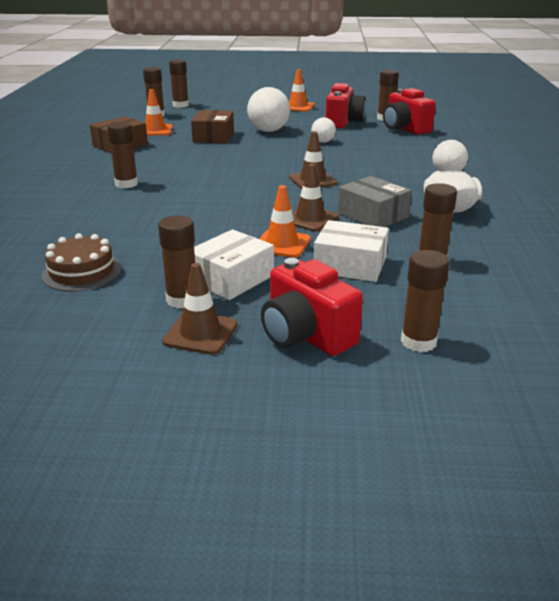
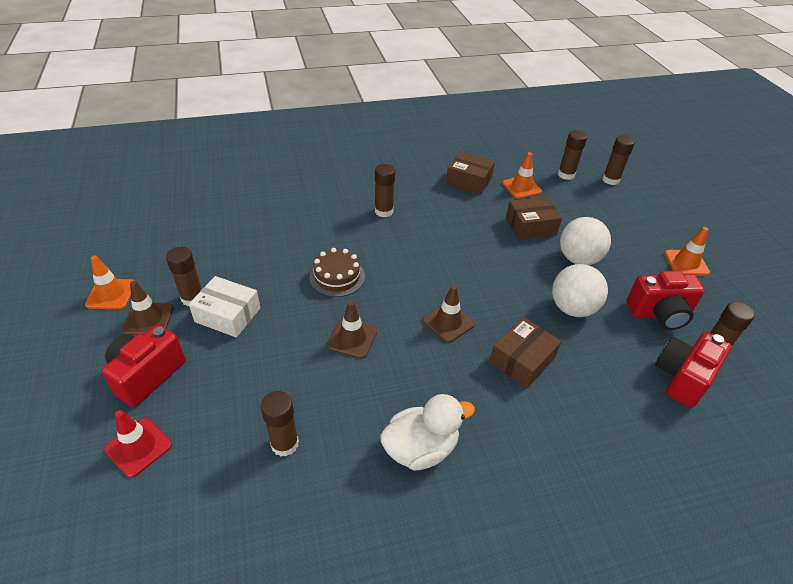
camera: 70 degrees right, 15 degrees up
(82, 272) = (226, 240): brown cake -> brown cake (337, 277)
(282, 244) = (294, 330): orange traffic cone -> orange traffic cone (111, 294)
(323, 142) = (572, 308): white ball -> white ball, size x1.83
(350, 265) = (264, 383): white box -> none
(369, 164) = (522, 360): none -> brown box
(373, 215) = (377, 384): grey box -> none
(418, 342) = (138, 447): brown glue stick -> red traffic cone

